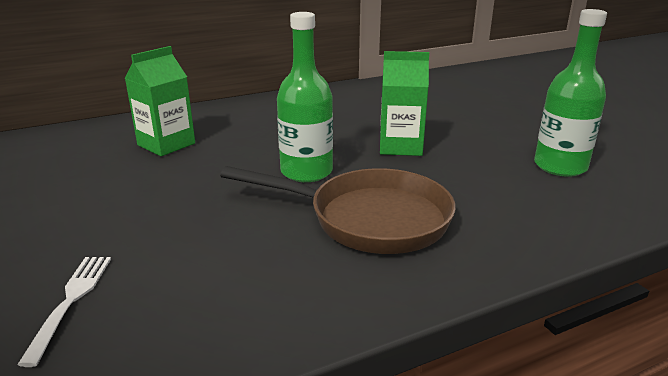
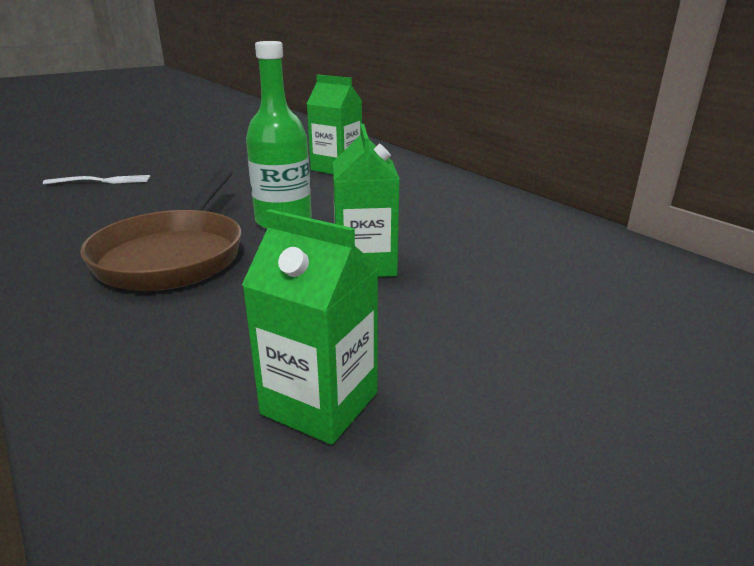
camera: 80 degrees right, 0 degrees up
(560, 166) = (320, 403): green bottle -> green carton

